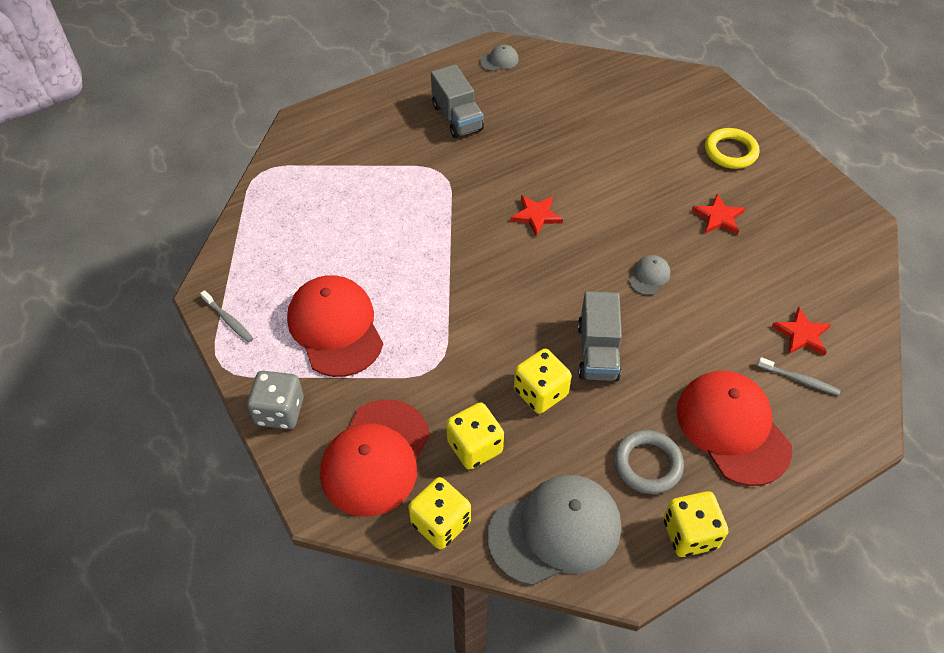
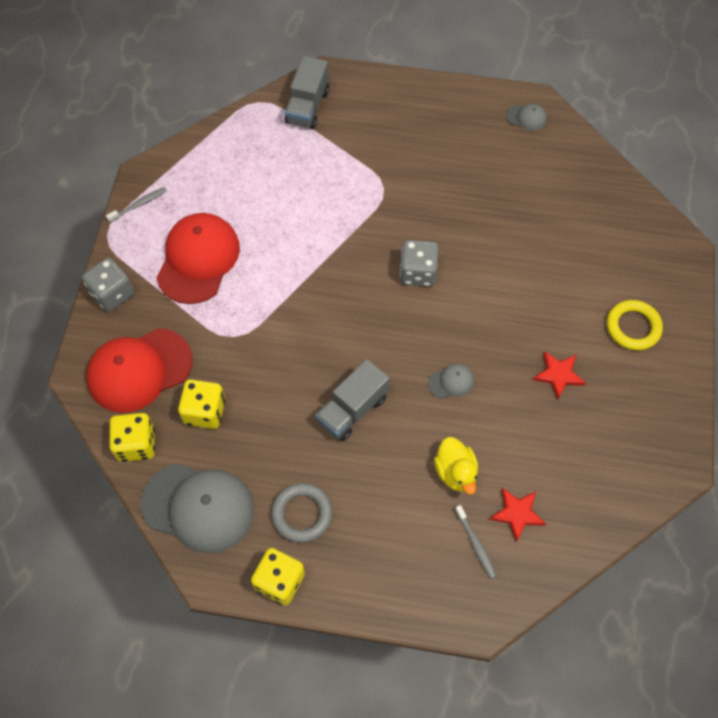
camera: 40 degrees right, 10 degrees up
(228, 320) = (139, 204): grey toothbrush -> grey toothbrush turned 120 degrees counterclockwise
(457, 118) = (441, 148): grey truck -> grey truck (307, 106)
(536, 216) = (418, 272): red star -> grey dice
(540, 392) = (283, 408): yellow dice -> none
(726, 339) = (455, 472): none -> yellow duck
(732, 428) = (387, 538): red cap -> none

